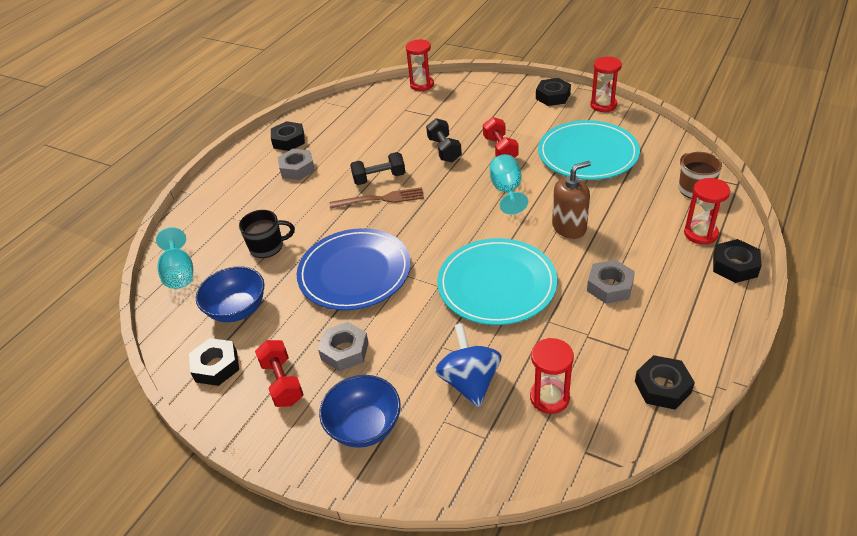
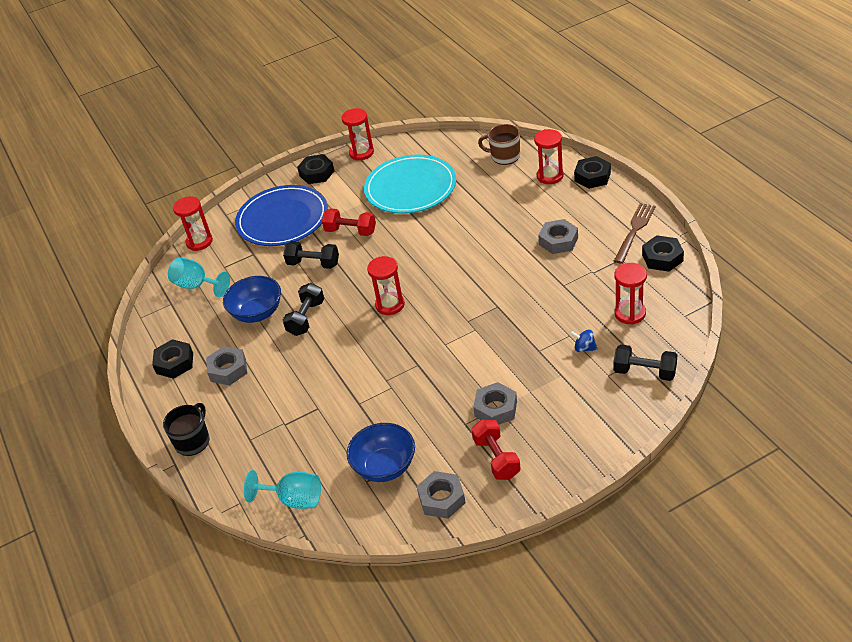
camera: 55 degrees left, 0 degrees up
(216, 366) = (442, 499): black nut -> grey nut
(267, 247) = (321, 423): black mug -> black mug (193, 441)
(282, 382) = (496, 458): red dumbbell -> red dumbbell turned 60 degrees clockwise
(354, 272) = (412, 374): blue plate -> blue plate (282, 219)
(364, 426) = (580, 421): blue bowl -> blue bowl (257, 313)
(381, 199) = (336, 326): brown fork -> brown fork (634, 230)
(429, 216) = (390, 305): none -> red hourglass
(469, 382) = (584, 348): blue spinning top -> blue spinning top, size x0.47
(469, 453) = (645, 372): none -> black dumbbell
(497, 284) = (504, 296): turquoise plate -> none
(507, 191) = (406, 249): turquoise goblet -> turquoise goblet (197, 286)
(569, 227) = (481, 234): brown soap dispenser -> none

